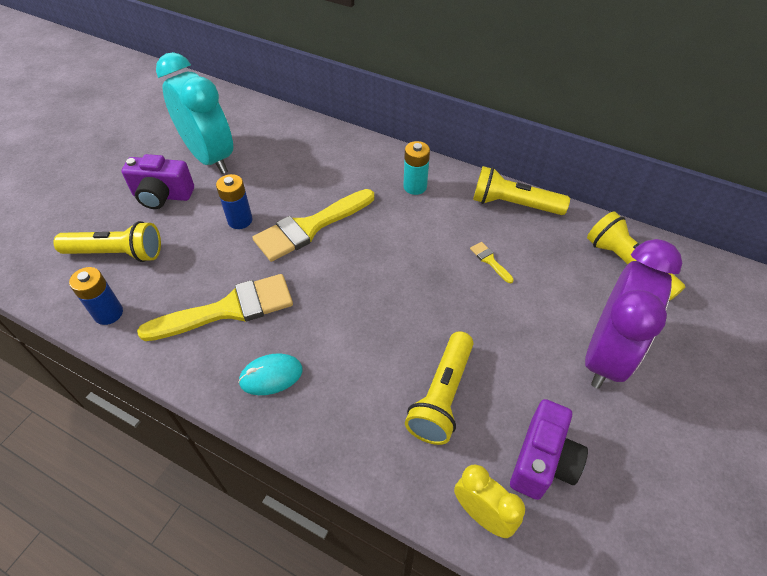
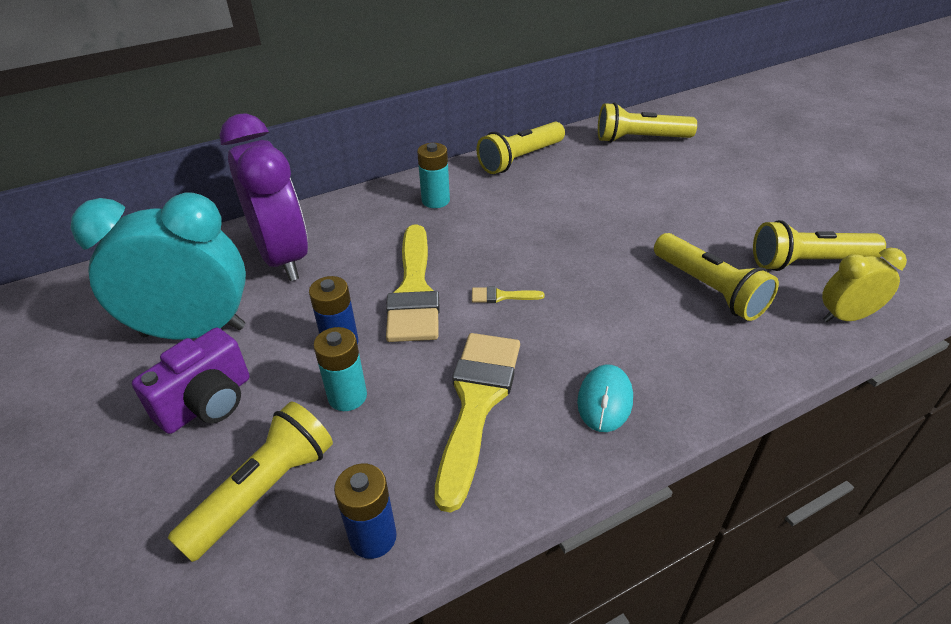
camera: 55 degrees left, 10 degrees down
(199, 248) = (347, 396): none -> turquoise battery
(490, 261) = (574, 198): yellow brush -> yellow brush (501, 296)
(542, 461) = (808, 262): purple camera -> yellow flashlight
(606, 355) = (722, 187): purple clock -> purple clock (283, 257)

